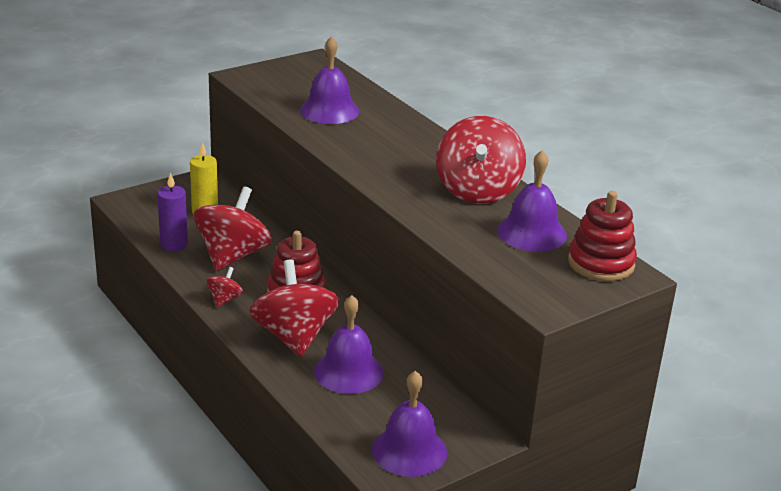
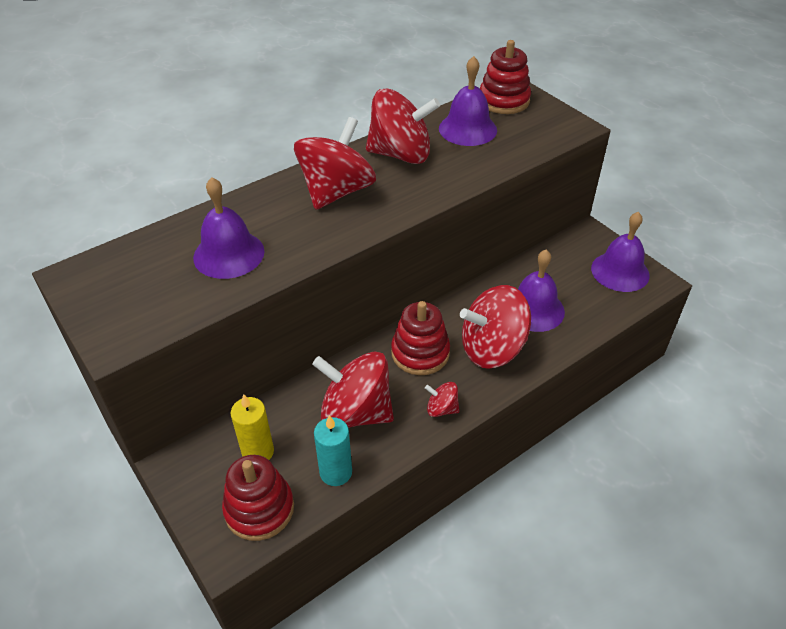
camera: 90 degrees left, 15 degrees up
(152, 212) = (259, 509): none -> red stacking toy
(174, 244) = (336, 472): purple candle -> turquoise candle
(413, 156) = (336, 192): none -> red spinning top

